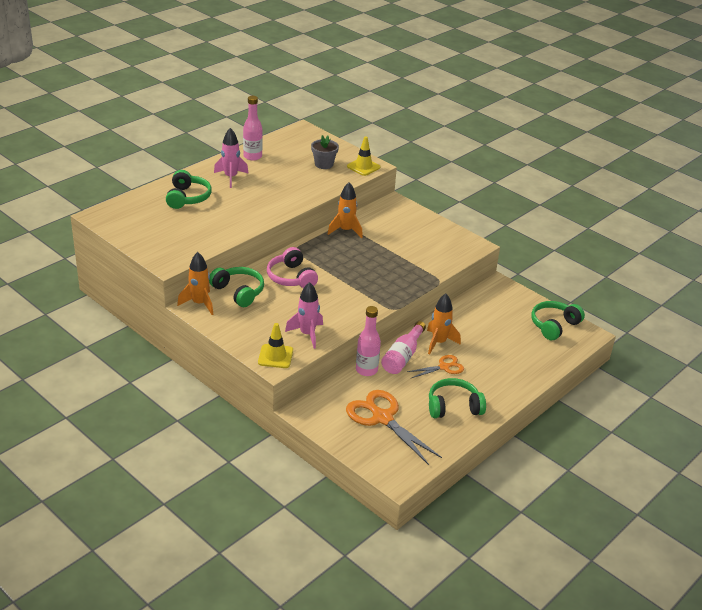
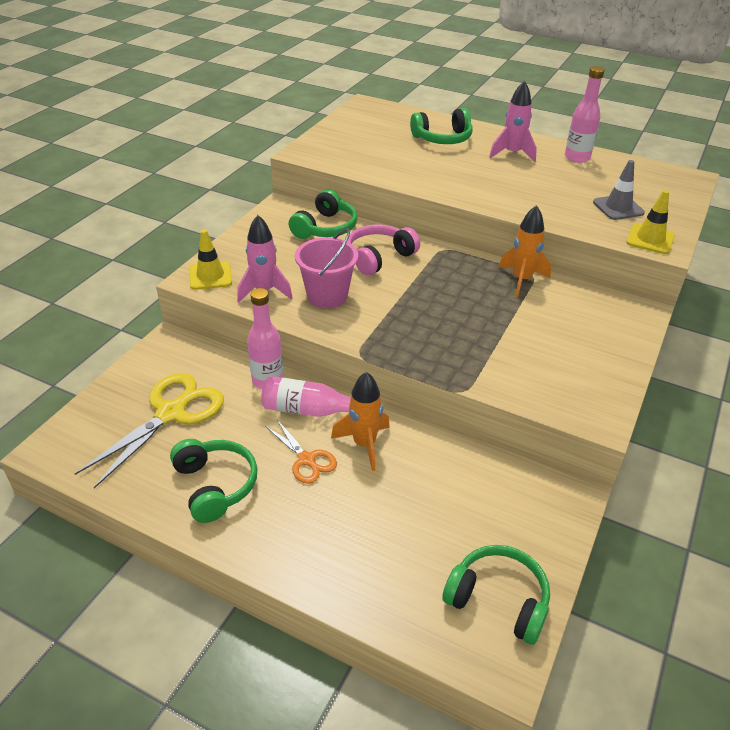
camera: 75 degrees right, 5 degrees up
(199, 304) = (288, 209): orange rocket -> none
(324, 164) = (618, 207): grey flower pot -> grey traffic cone
(326, 309) = (327, 296): none -> pink bucket
(382, 418) = (171, 413): orange scissors -> yellow scissors

